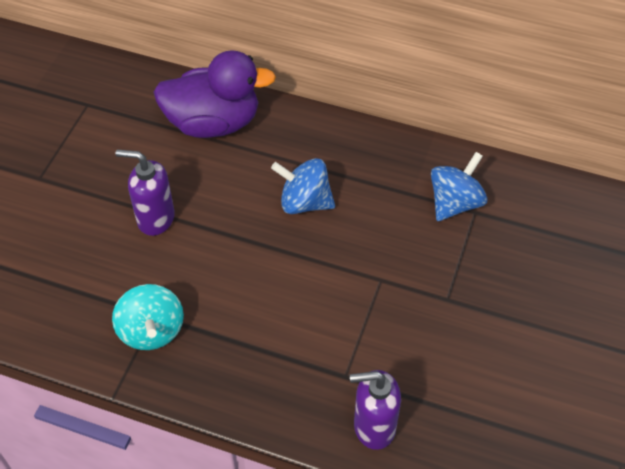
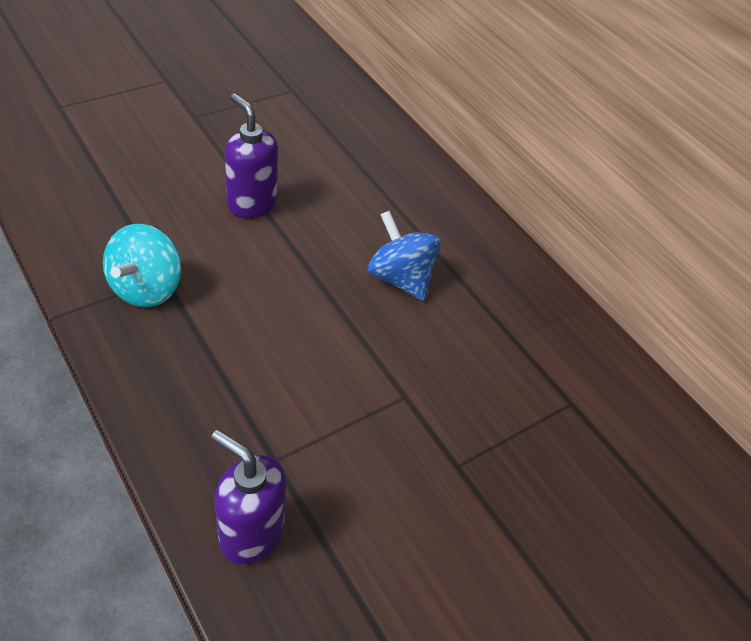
camera: 30 degrees right, 5 degrees down
(213, 123) = (383, 165): purple duck -> none
(455, 203) = (556, 379): blue spinning top -> none

